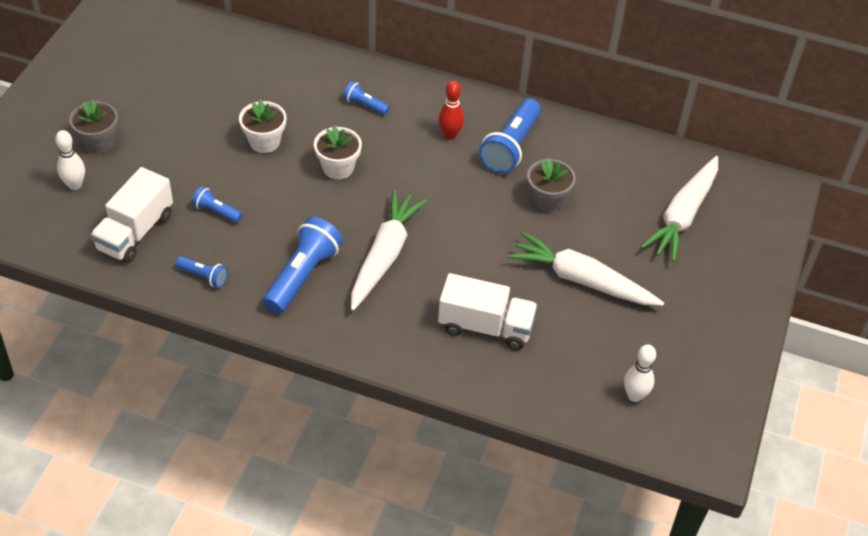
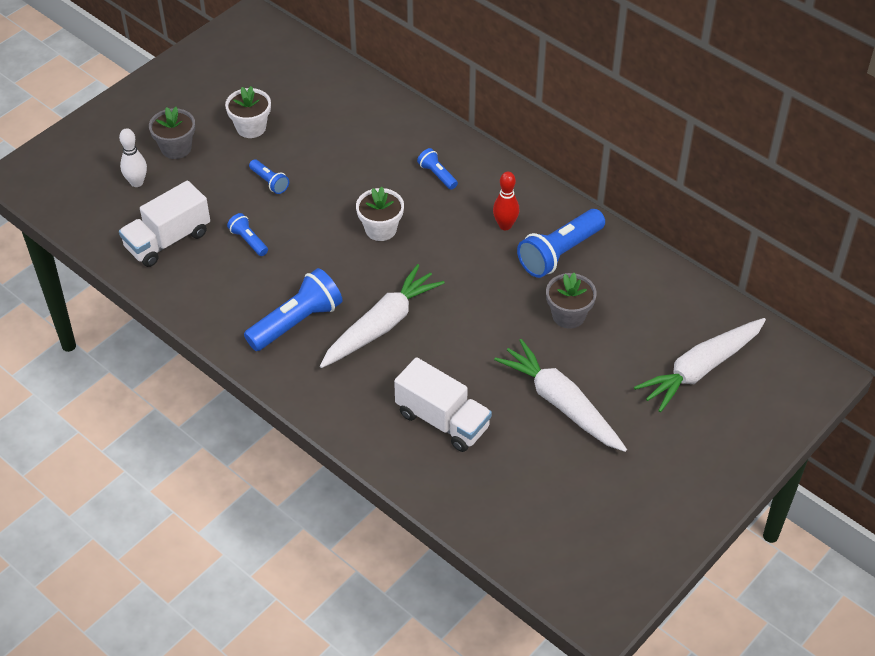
camera: 25 degrees right, 0 degrees up
(203, 276) = (207, 298): blue flashlight -> blue flashlight (269, 182)
(264, 141) = (325, 186): white flower pot -> white flower pot (251, 127)
(634, 395) = (553, 531): white bowling pin -> none

